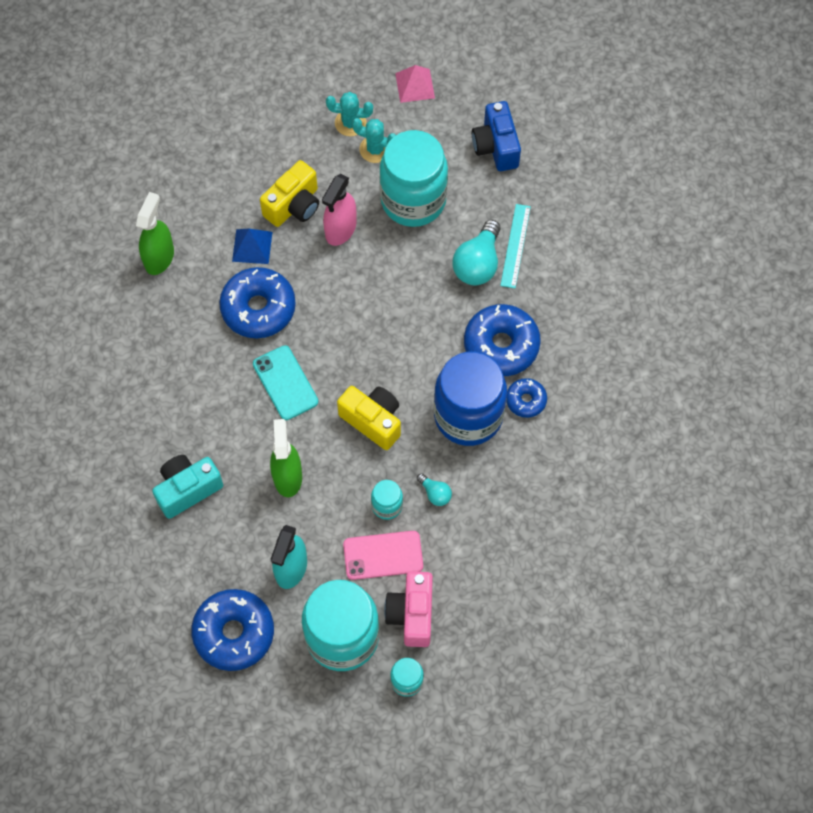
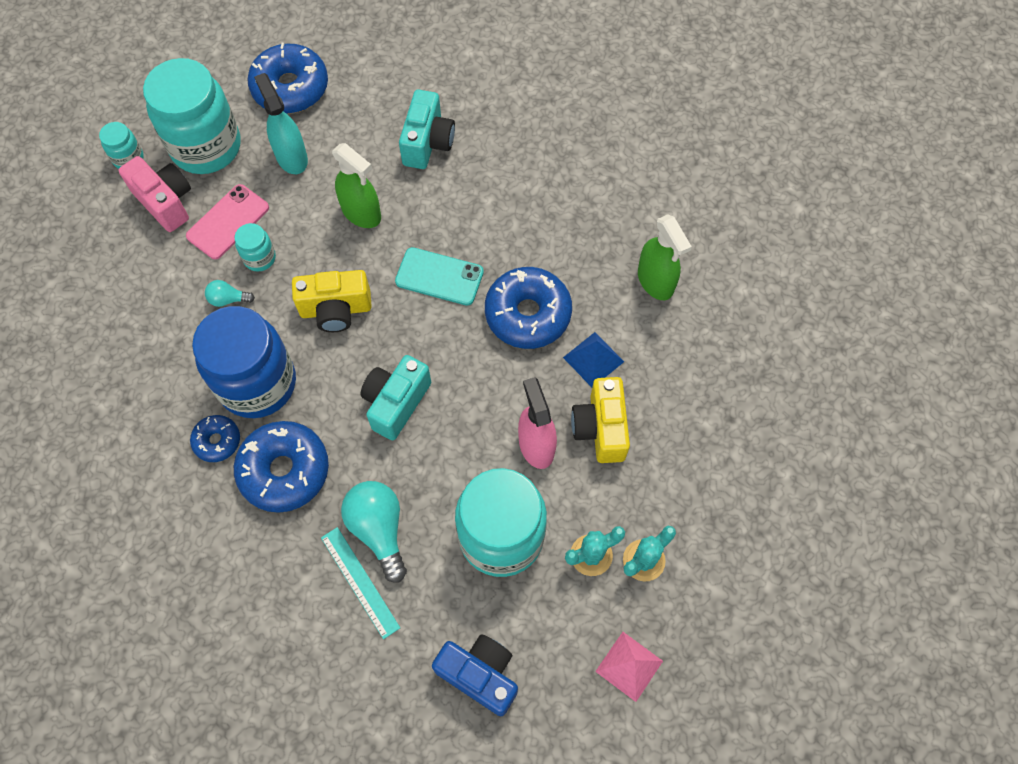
camera: 135 degrees right, 0 degrees up
(395, 326) = (396, 403): none -> turquoise camera

